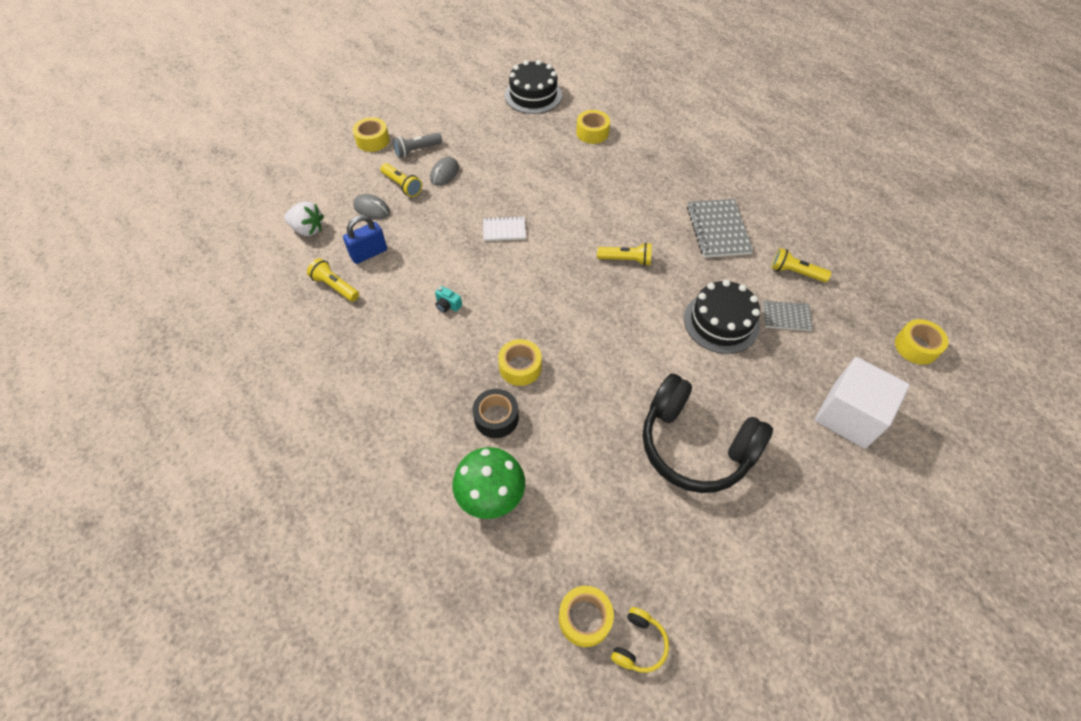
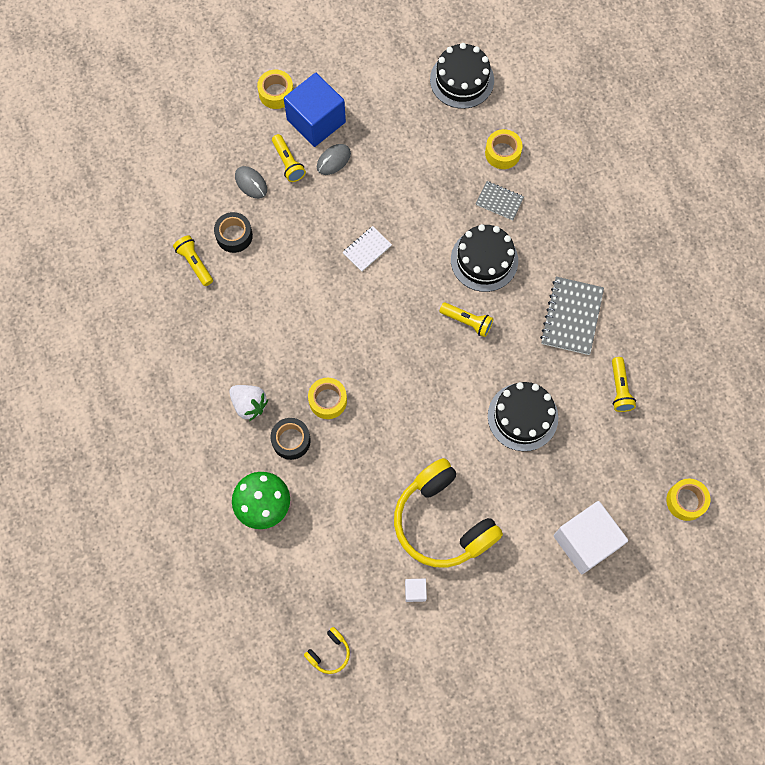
camera: 20 degrees right, 15 degrees up
(308, 229) = (186, 189): white strawberry -> white strawberry (249, 404)
(369, 253) = (234, 236): blue padlock -> black tape
(417, 150) = (316, 121): grey flashlight -> blue cube
(448, 305) = (287, 317): turquoise camera -> none
(504, 230) = (367, 249): white notebook -> white notebook turned 60 degrees counterclockwise
(585, 618) = (298, 621): yellow tape -> none
(616, 209) = (484, 260): none -> black cake
(695, 445) = (443, 521): black headphones -> yellow headphones
(703, 531) = (415, 591): none -> white cube
(786, 317) = (585, 431): grey notebook -> grey notebook (499, 201)
(795, 272) = (620, 389): yellow flashlight -> yellow flashlight turned 135 degrees counterclockwise

